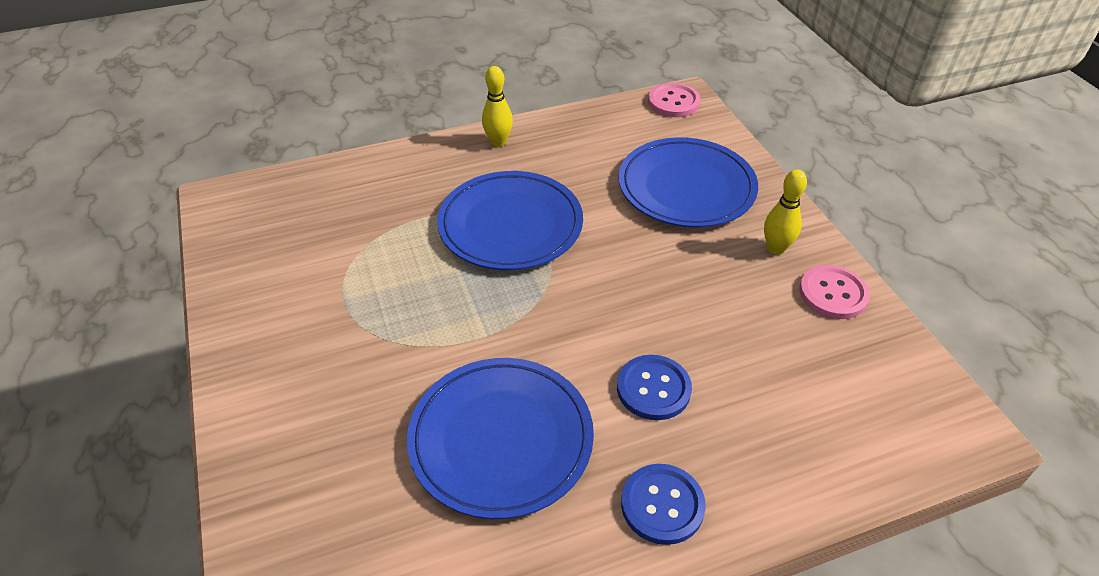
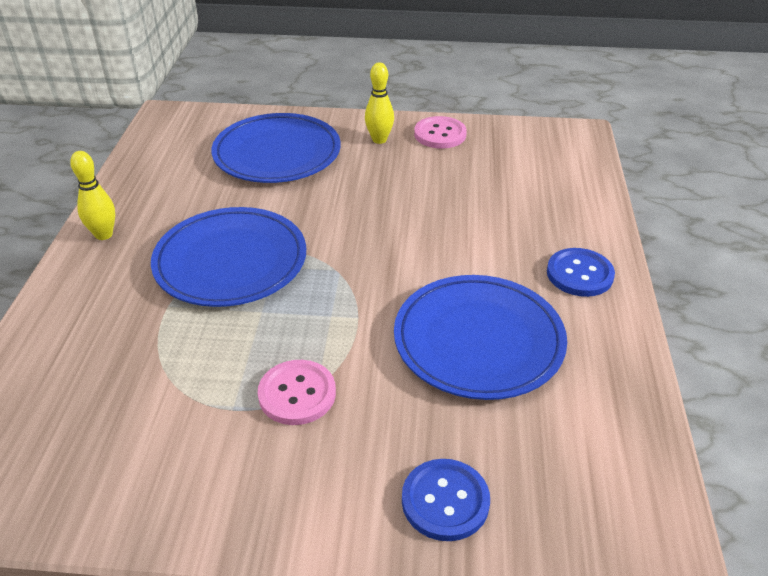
camera: 65 degrees left, 5 degrees down
(653, 389) = (475, 243): blue button -> blue button (445, 501)
(673, 102) = (165, 122): pink button -> pink button (297, 394)

